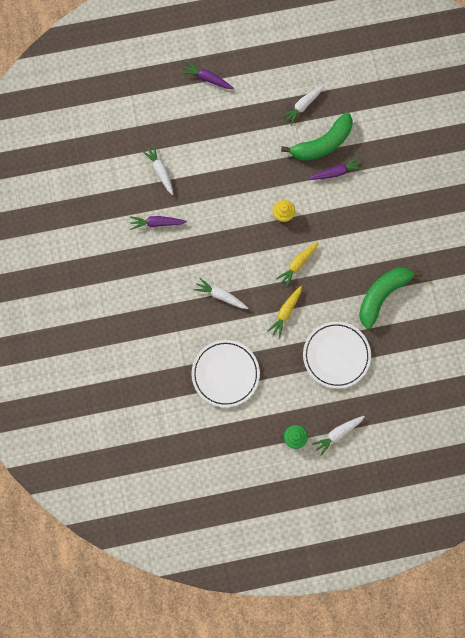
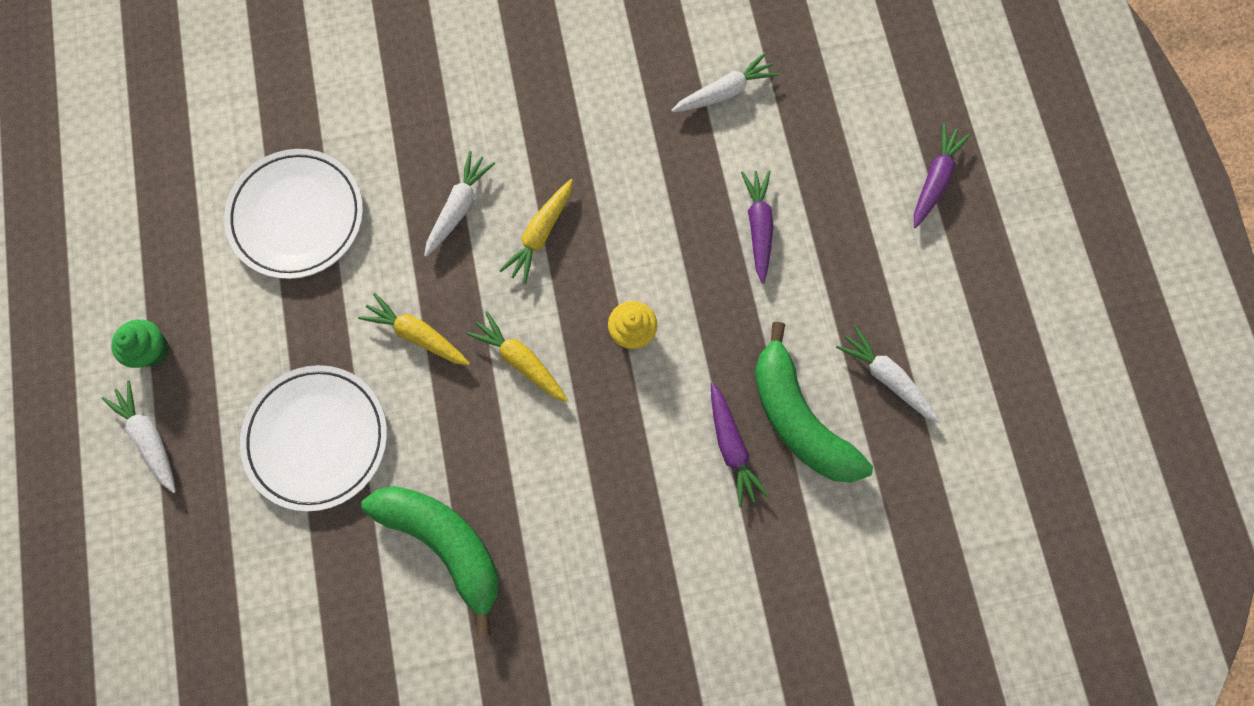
camera: 90 degrees right, 0 degrees up
(157, 223) = (614, 88): purple carrot -> purple carrot (758, 227)
(235, 257) = (540, 234): none -> yellow carrot

